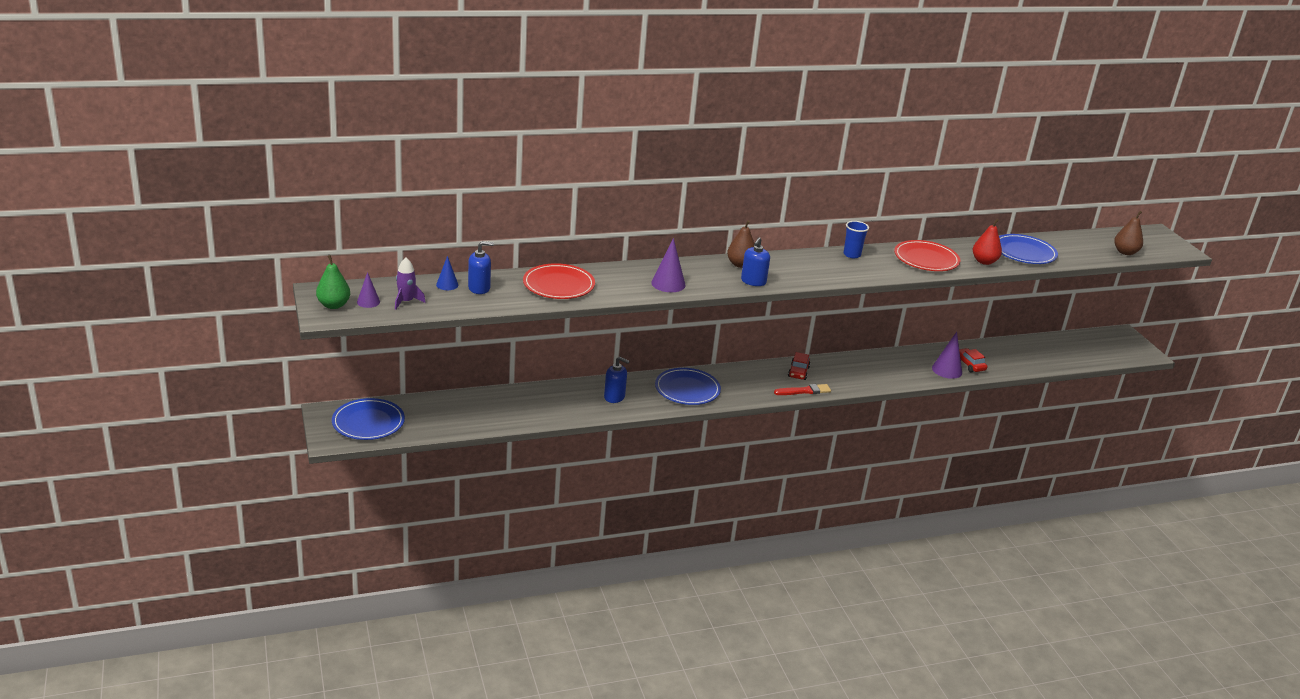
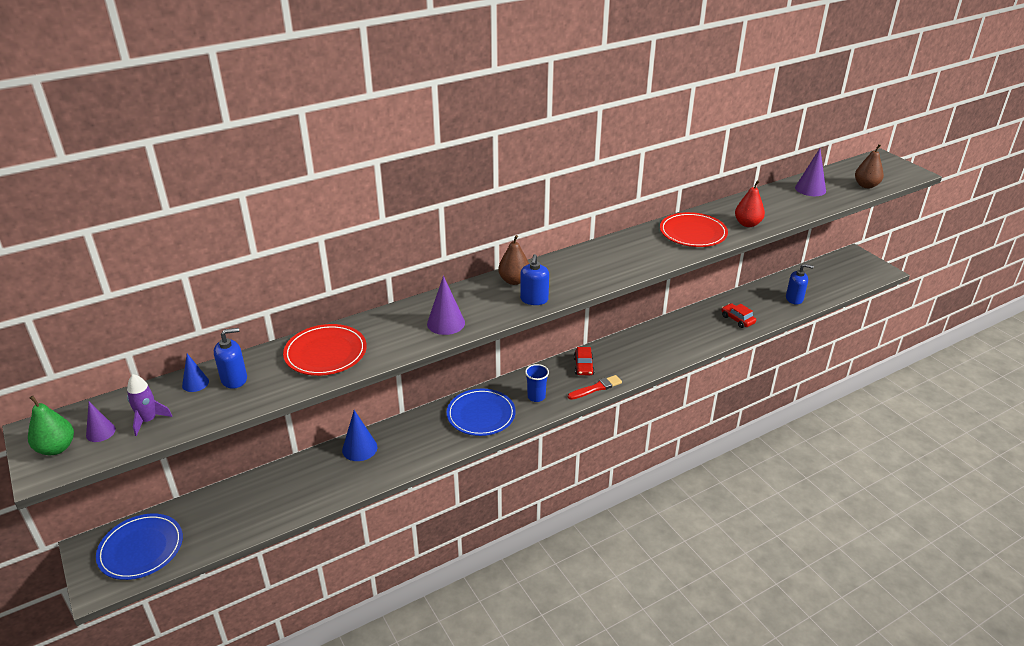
camera: 10 degrees left, 5 degrees up
(569, 392) = (359, 448): none -> blue cone
(614, 397) = (409, 443): blue soap dispenser -> blue soap dispenser (794, 299)
(852, 255) = (620, 243): blue cup -> blue cup (536, 397)
(947, 370) = (719, 330): purple cone -> purple cone (810, 189)
(1024, 252) = (778, 205): blue plate -> none

